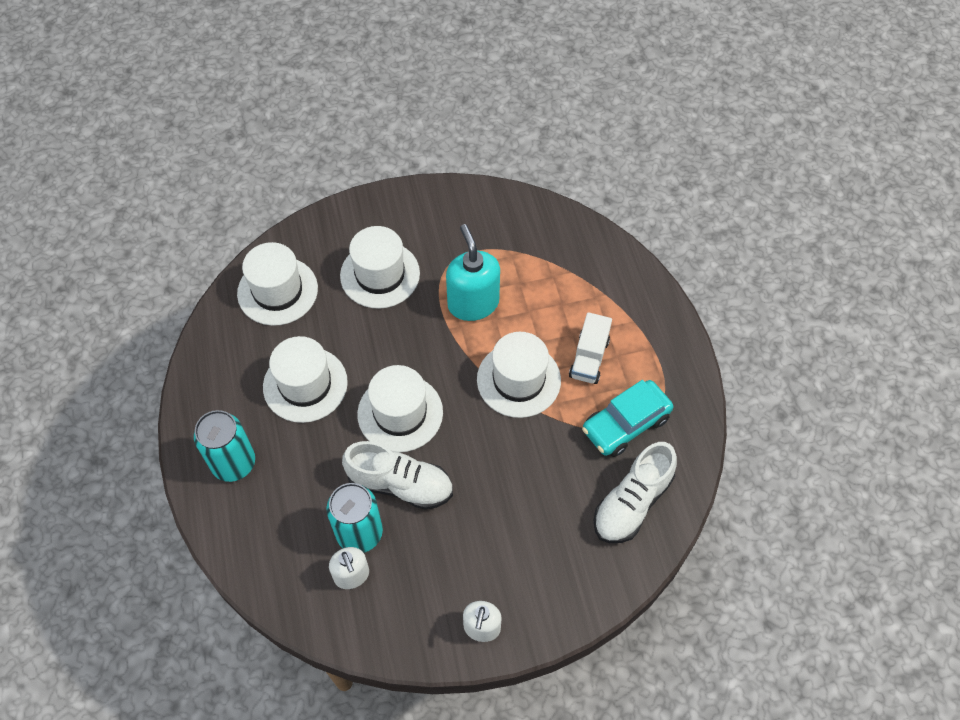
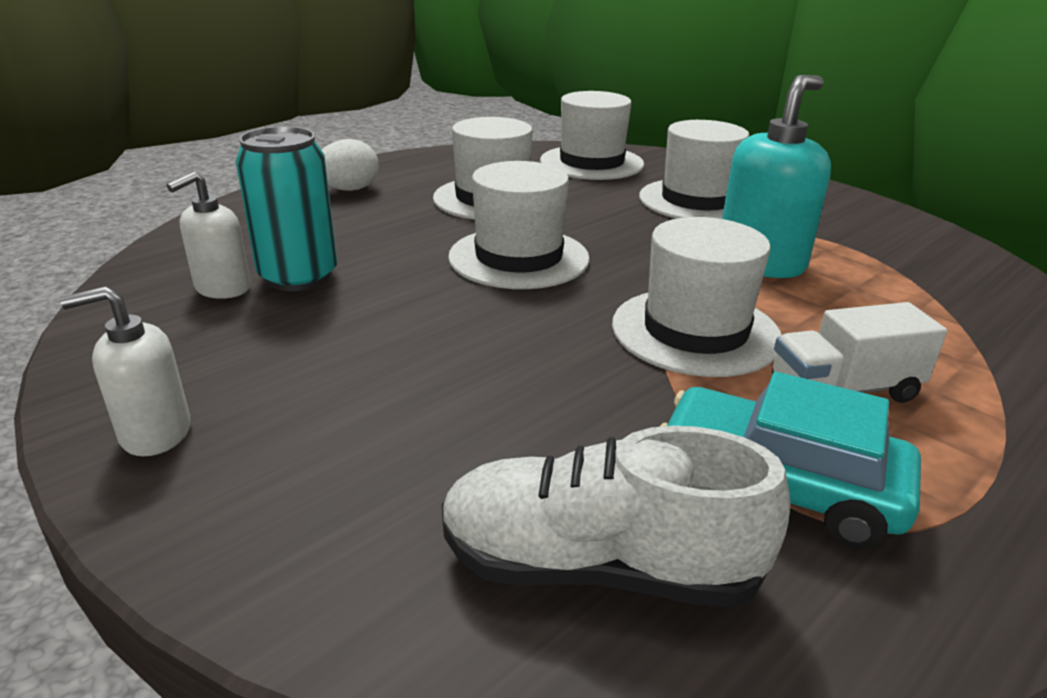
camera: 60 degrees right, 30 degrees down
(233, 463) = (349, 190): turquoise can -> white egg
(400, 484) = (403, 285): white shoe -> none

